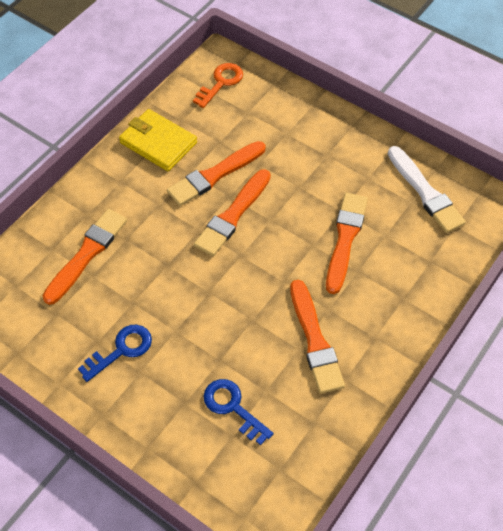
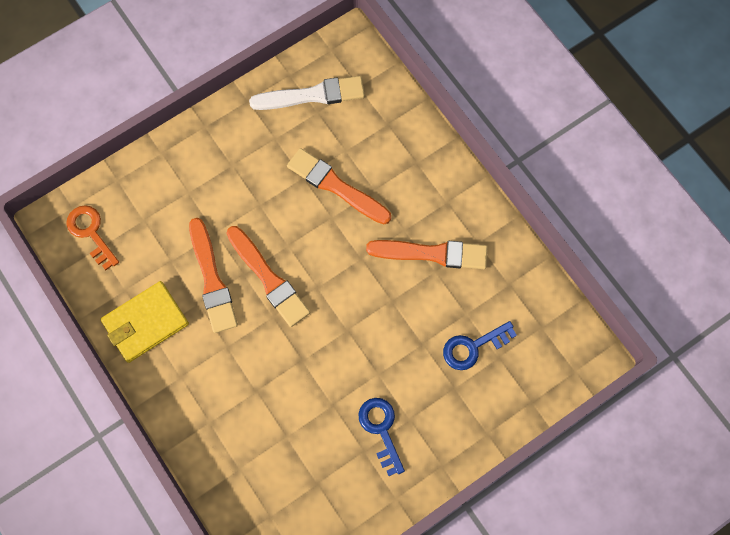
camera: 70 degrees left, 15 degrees up
(87, 254) = (259, 434): orange brush -> none

